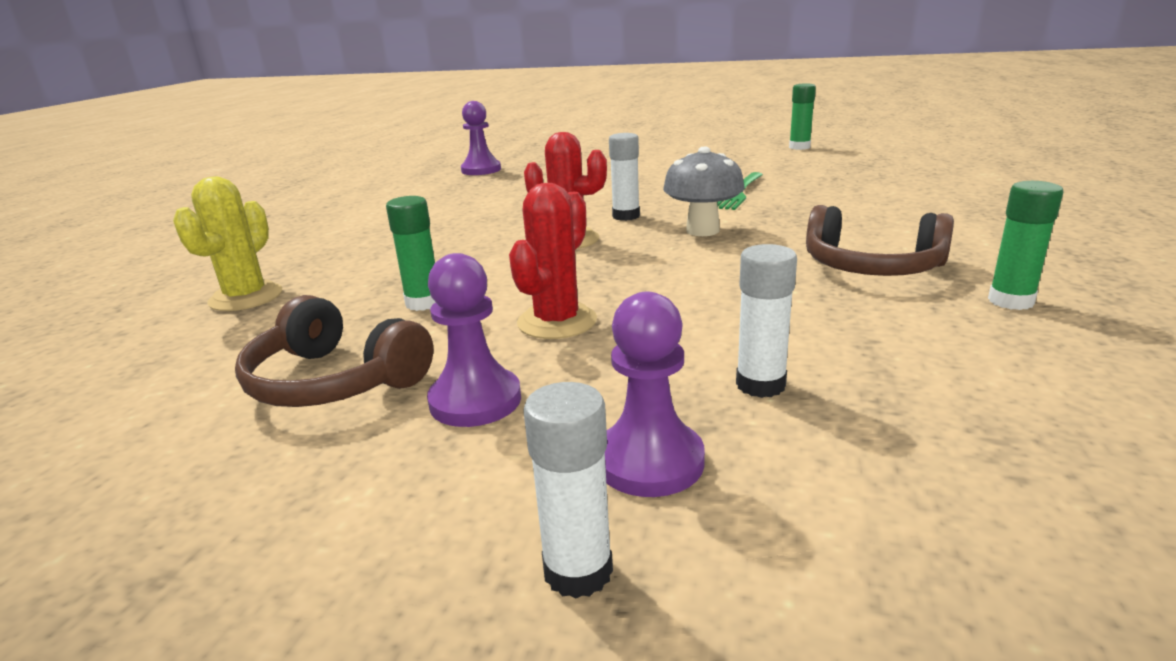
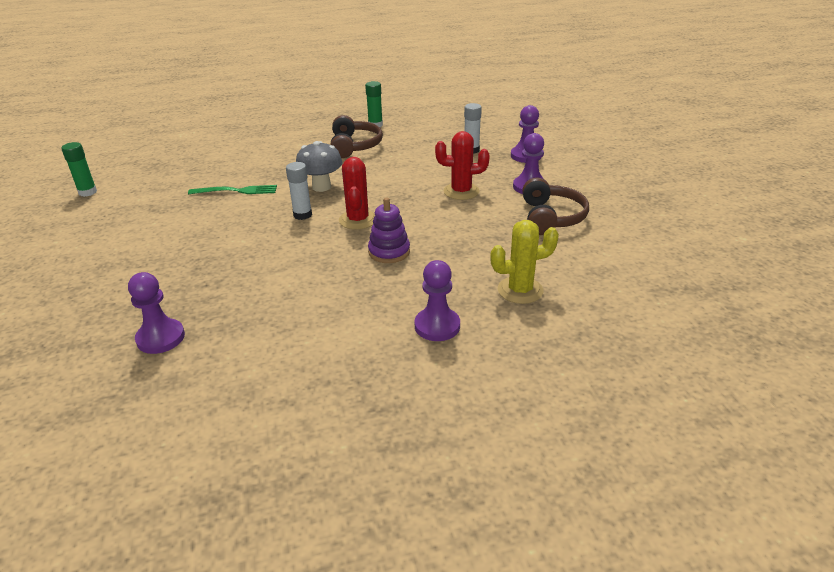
camera: 120 degrees left, 10 degrees up
(295, 247) = (437, 326): none -> purple pawn
(423, 303) = (473, 229): green glue stick -> none
(463, 246) = (389, 252): none -> purple stacking toy
(578, 571) = (570, 154): white glue stick -> none

